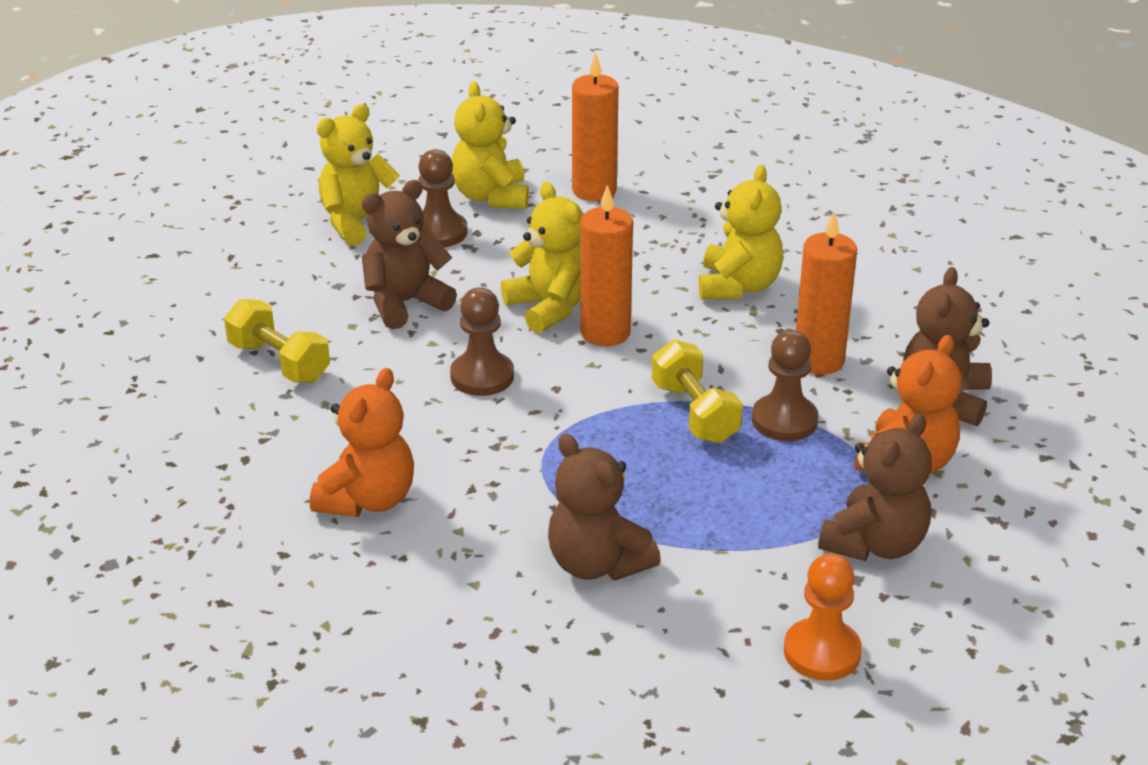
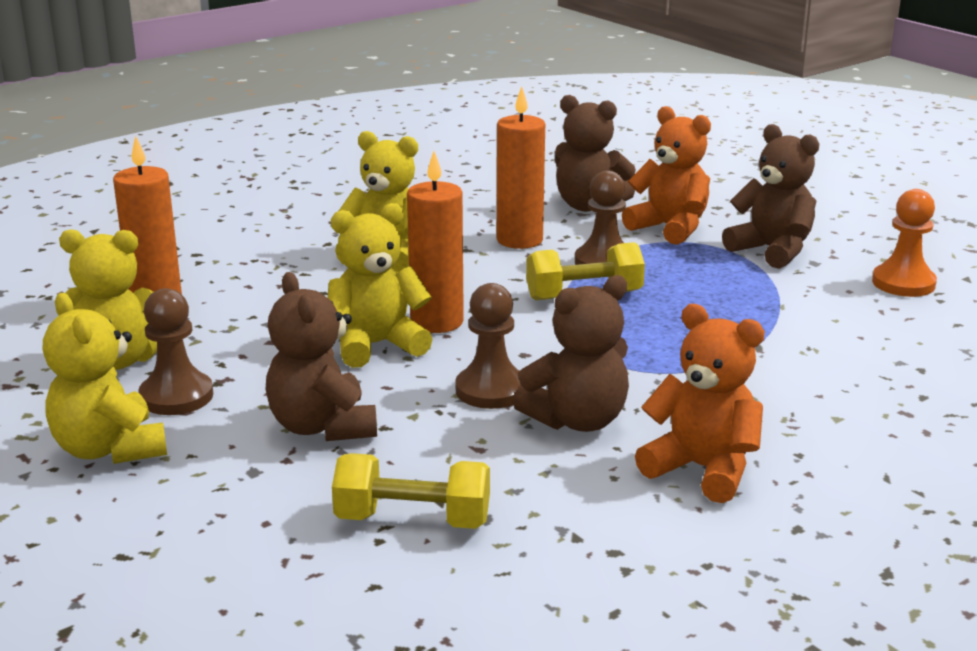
camera: 80 degrees left, 10 degrees down
(279, 362) = (413, 520): yellow dumbbell -> yellow dumbbell turned 45 degrees clockwise
(597, 564) = (803, 357): brown teddy bear -> brown teddy bear (577, 420)

